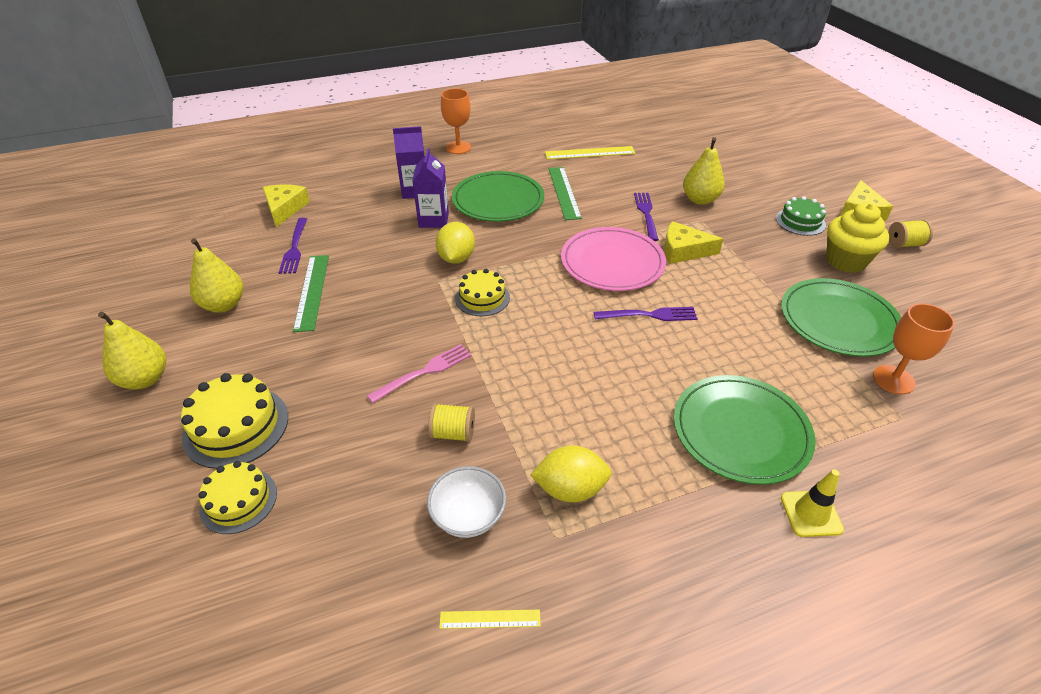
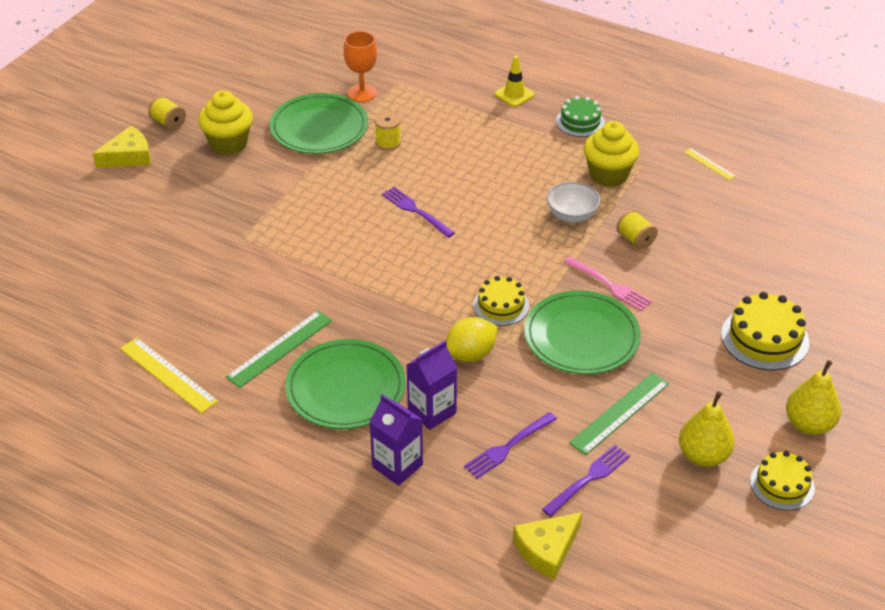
camera: 130 degrees left, 0 degrees up
(238, 500) = (793, 292): yellow cake -> yellow cake (782, 484)
(424, 372) = (609, 285): pink fork -> pink fork turned 150 degrees counterclockwise
(458, 148) = (263, 498): orange goblet -> none
(468, 516) = (674, 201): white bowl -> white bowl (571, 215)
(570, 489) = (608, 175): yellow lemon -> yellow cupcake
(612, 262) = (368, 259): pink plate -> none
(646, 214) = (264, 274): purple fork -> purple fork (508, 447)
(683, 250) = (305, 228): yellow cheese -> none
(700, 199) = (200, 252): yellow pear -> none
(741, 431) = (483, 133): green plate -> green plate (581, 336)
(777, 351) = (388, 142): none -> yellow spool
(800, 221) = (183, 182): green cake -> green cake (580, 122)

